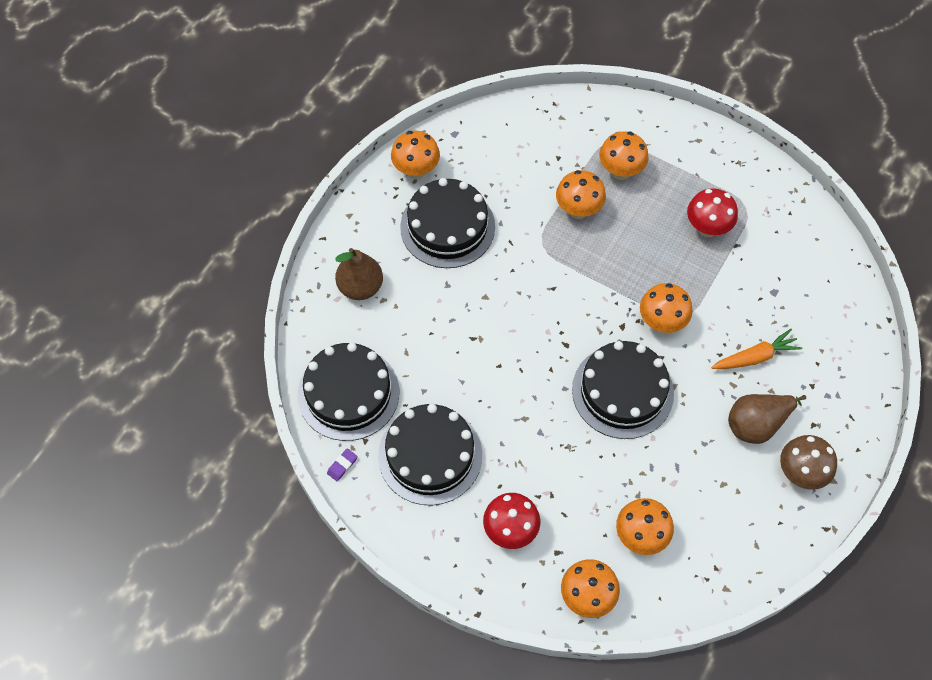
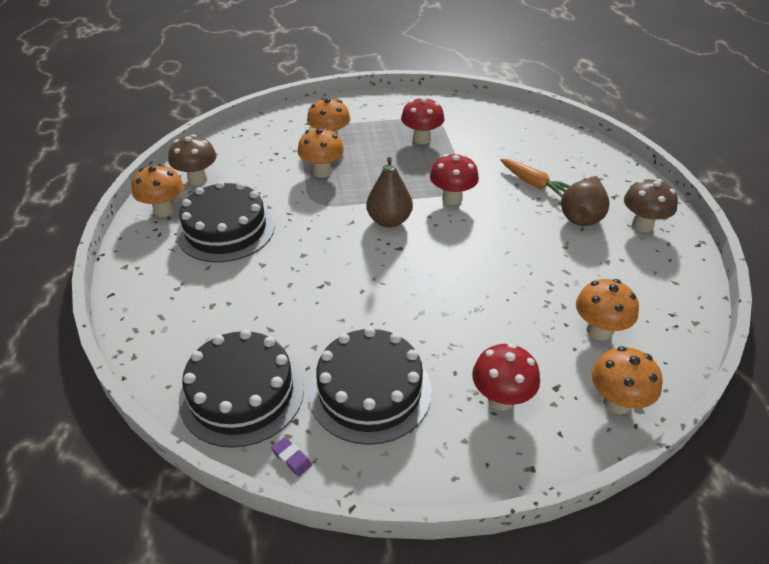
camera: 40 degrees left, 20 degrees down
(342, 465) = (292, 458): purple eraser -> purple eraser turned 45 degrees counterclockwise
(360, 287) = (181, 308): brown pear -> brown pear (389, 221)
(467, 149) = (197, 179): none -> brown mushroom
(622, 391) = (474, 251): black cake -> none
(661, 322) = (452, 199): orange mushroom -> red mushroom
(755, 357) = (534, 184): orange carrot -> orange carrot turned 105 degrees clockwise

